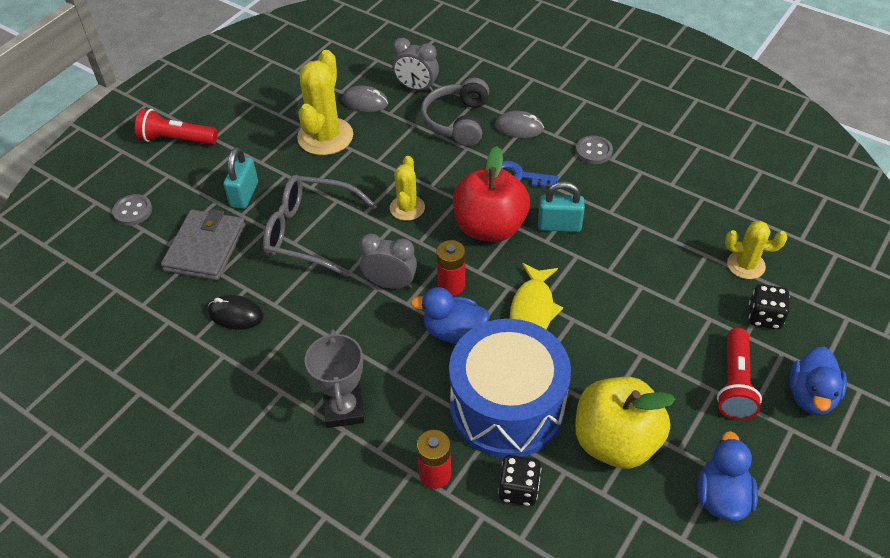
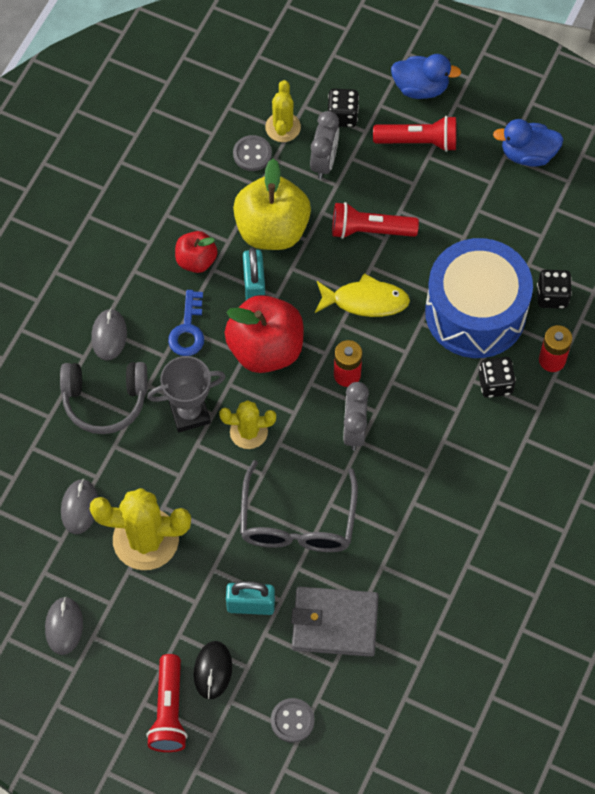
camera: 100 degrees left, 15 degrees up
(235, 314) = (416, 567): black mouse -> black mouse (213, 670)
(269, 89) = (64, 626): none -> grey mouse
(344, 409) = (504, 444): grey trophy -> grey trophy (189, 413)
(416, 88) = (48, 454): grey clock -> grey clock (324, 162)
(416, 412) = (495, 384): none -> black dice
(453, 332) = (403, 365): blue duck -> none
(590, 188) = (196, 260): none -> red apple
(593, 151) = (140, 259): grey button -> grey button (252, 154)
(615, 441) = (493, 228): yellow apple -> yellow apple (272, 229)
(617, 323) = (370, 230): none -> red flashlight

